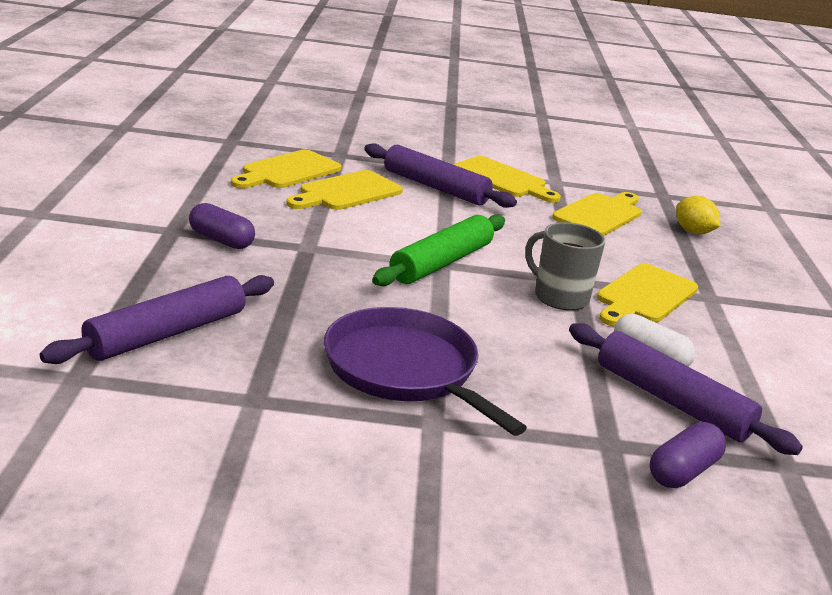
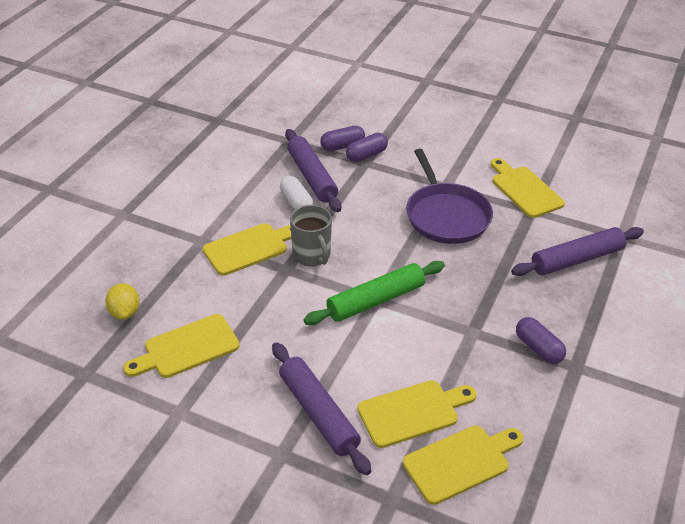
camera: 155 degrees left, 15 degrees up
(502, 179) = (236, 422): yellow cutting board -> yellow cutting board (524, 190)
(621, 459) = (366, 155): none -> purple capsule

